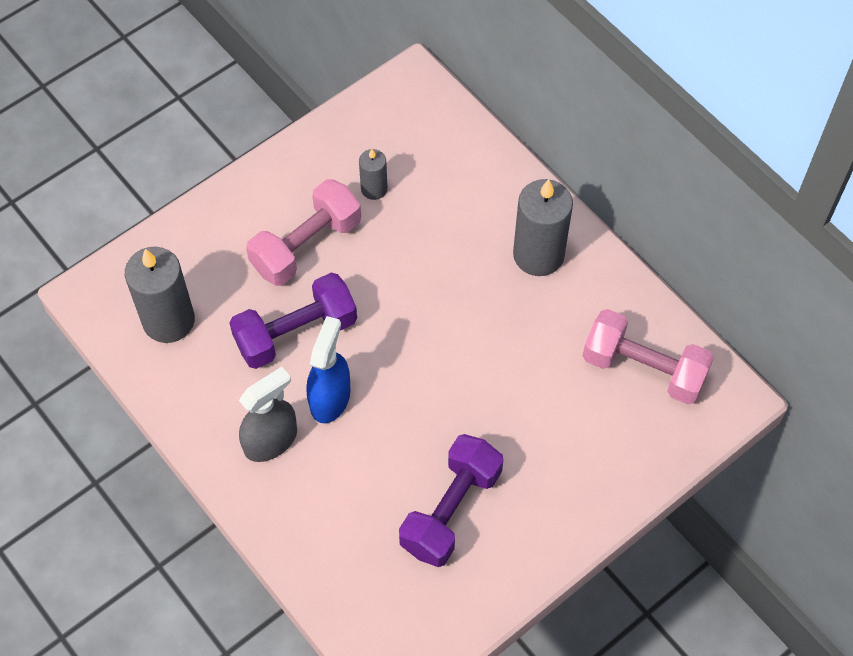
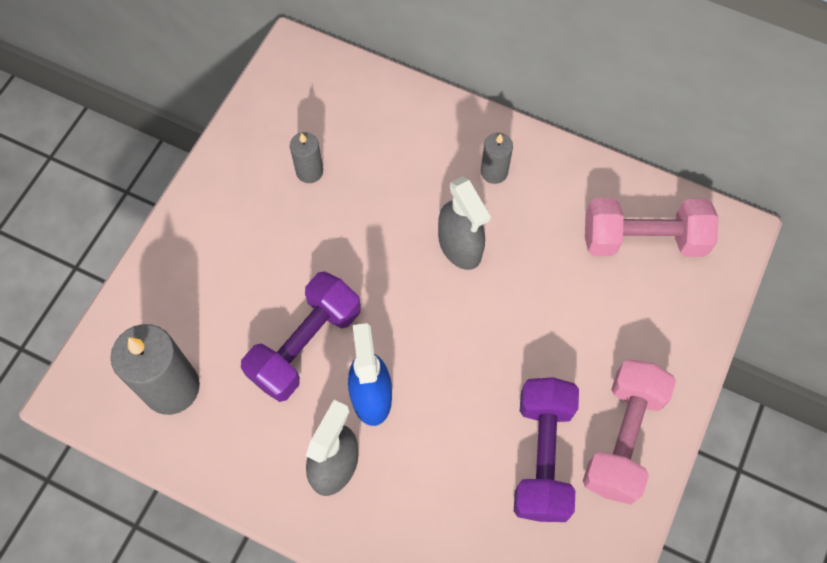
camera: 25 degrees left, 5 degrees up
(306, 246) = (272, 254): pink dumbbell -> pink dumbbell (622, 438)
(473, 306) = (460, 246): none -> grey spray bottle
(538, 255) = (494, 172): grey candle -> grey candle, size x0.53

